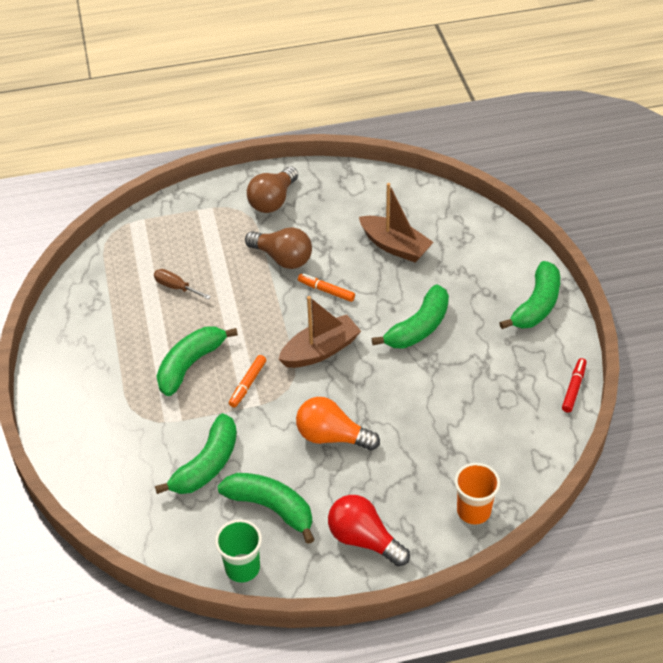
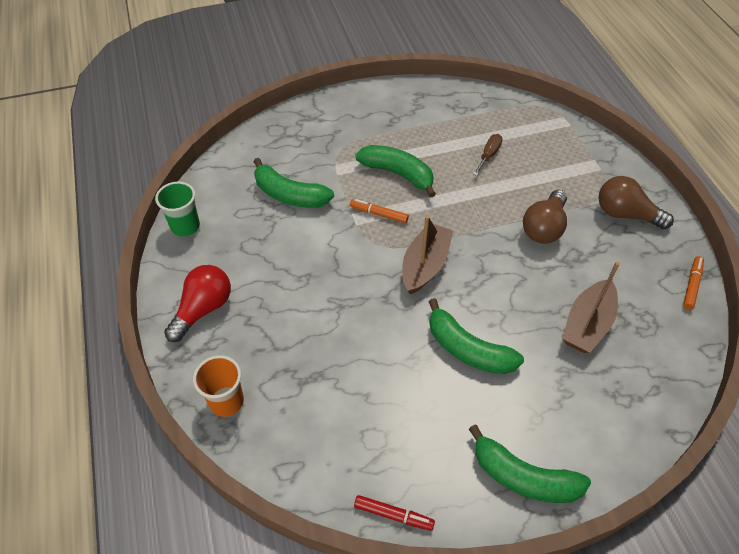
camera: 85 degrees right, 5 degrees up
(271, 508) = (243, 241): green banana -> none
(320, 350) = (425, 265): brown boat -> brown boat turned 120 degrees counterclockwise
(326, 291) = (506, 265): orange marker -> orange marker (691, 285)
(332, 437) = (319, 280): orange light bulb -> none

